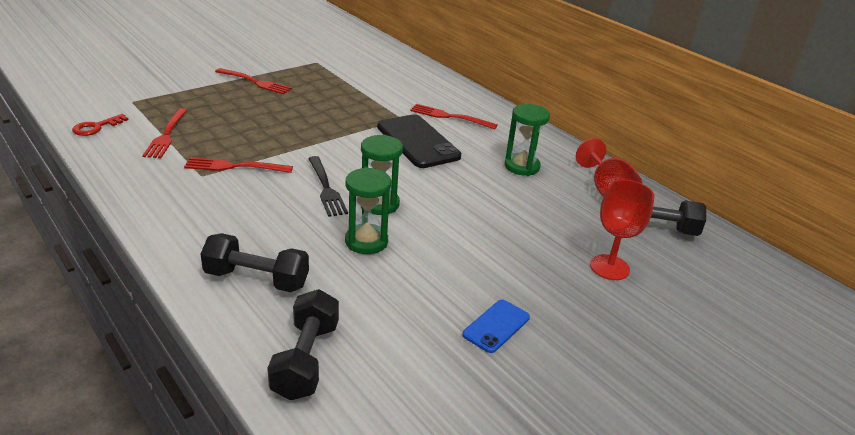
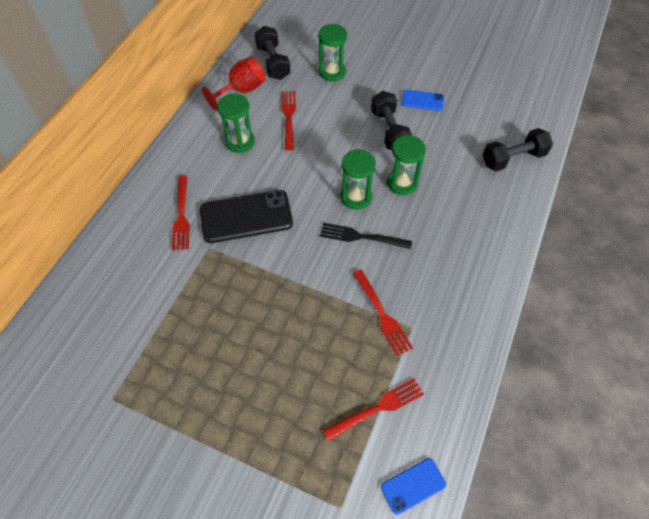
camera: 115 degrees left, 25 degrees up
(96, 127) = (413, 486): red key -> blue phone
(255, 82) = (210, 421): red fork -> red fork (288, 117)
(257, 279) = (482, 214): black dumbbell -> black dumbbell (389, 130)
(326, 188) = (361, 237): black fork -> black fork turned 120 degrees counterclockwise
(417, 142) = (246, 217): black phone -> black phone turned 45 degrees clockwise
(609, 267) = (332, 72): red goblet -> green hourglass

